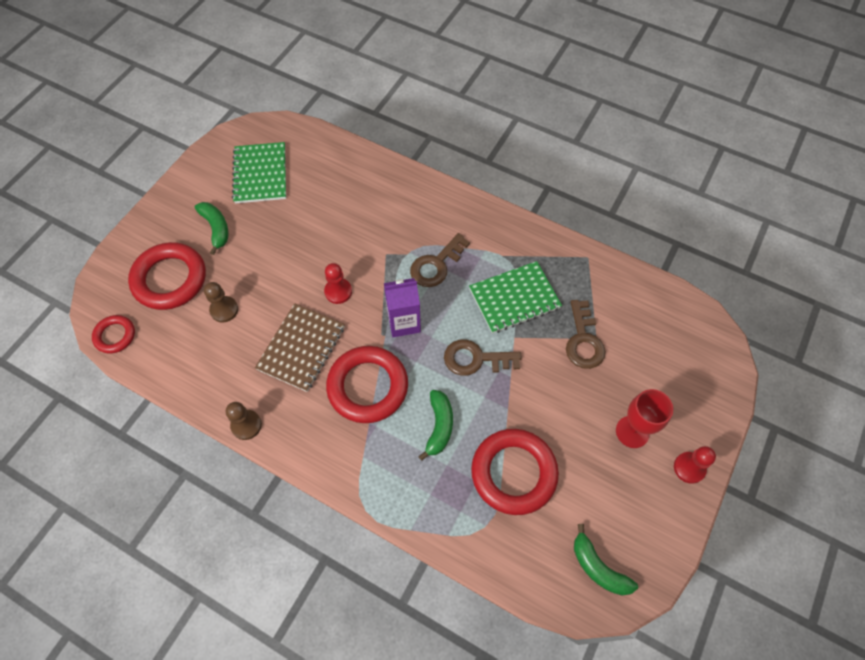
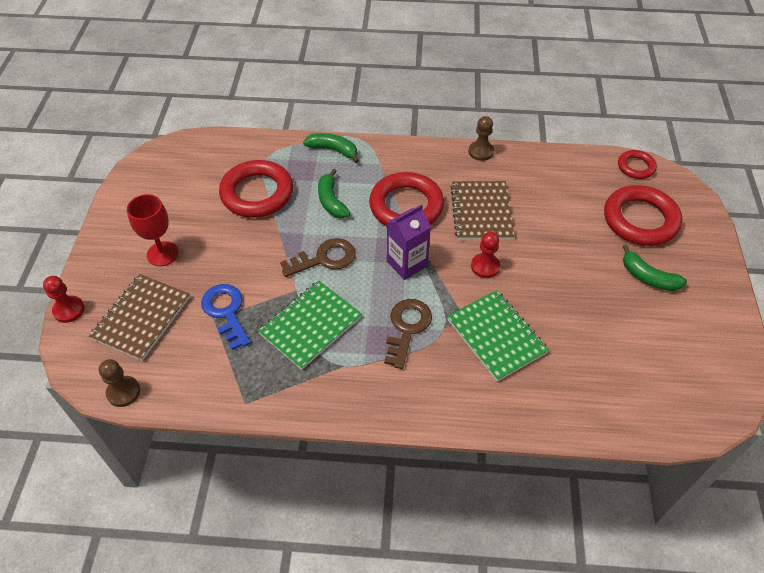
camera: 155 degrees right, 10 degrees down
(224, 310) = (570, 215): brown pawn -> brown pawn (123, 392)
(260, 174) = (663, 351): green notebook -> green notebook (496, 336)
(583, 340) = (226, 312): brown key -> blue key
(598, 567) = (174, 163): green banana -> green banana (333, 150)
(661, 365) = (142, 318): none -> brown notebook
(689, 468) = (107, 245): red pawn -> red pawn (69, 310)

